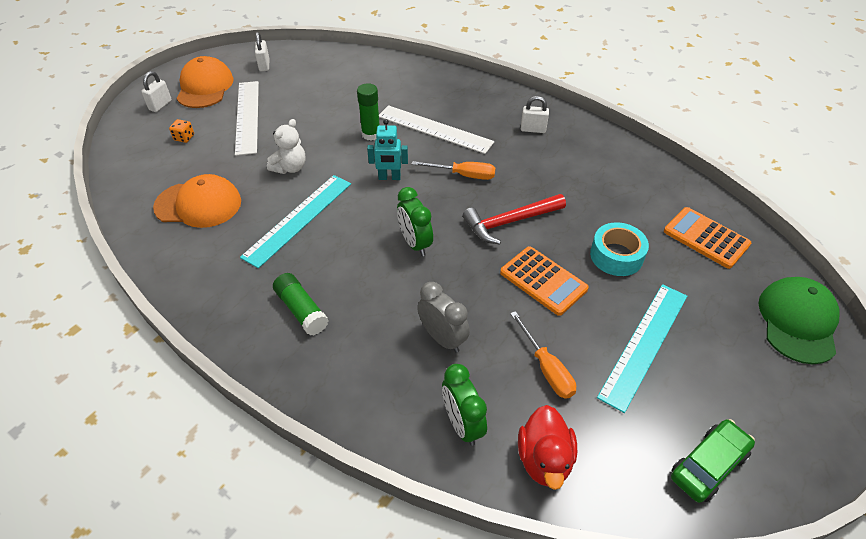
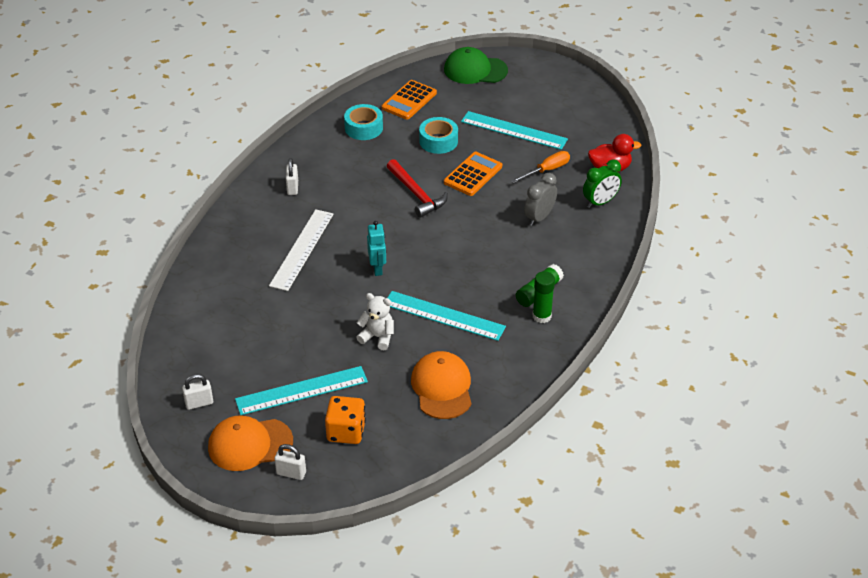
camera: 100 degrees left, 5 degrees down
(184, 137) = (346, 431): orange dice -> orange dice, size x1.98
(247, 116) = (301, 390): white ruler -> turquoise ruler
(371, 134) = (317, 291): green glue stick -> green glue stick (541, 316)
(415, 243) = (453, 242): green clock -> none
(463, 175) = (365, 224): orange screwdriver -> none
(642, 190) = (363, 128): none -> turquoise tape
(708, 465) = (589, 110): green car -> none

